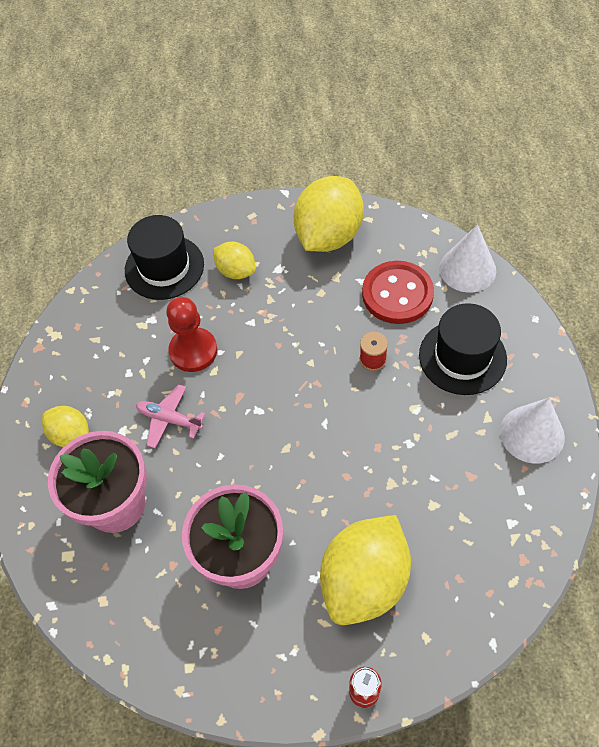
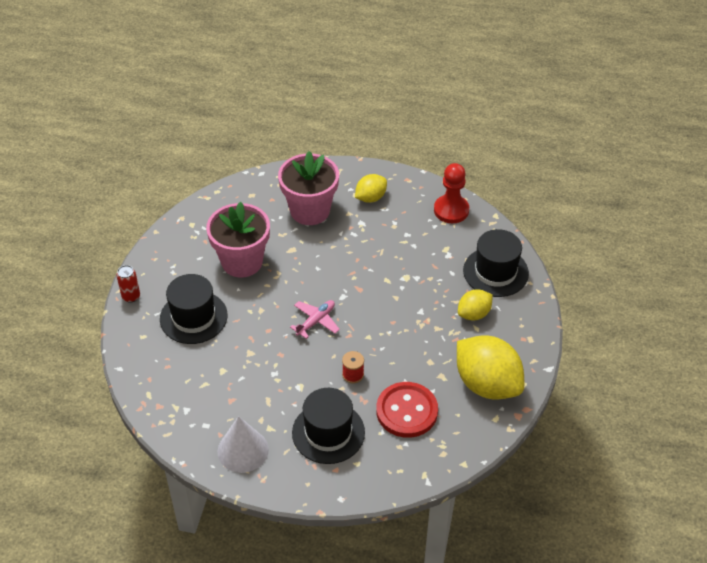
camera: 105 degrees right, 10 degrees down
(169, 419) = (358, 248): pink plane -> pink plane (316, 321)
(193, 351) = (409, 272): red pawn -> red pawn (451, 210)
(364, 581) = (193, 317): yellow lemon -> black hat
(467, 269) = (411, 470): white cone -> none

